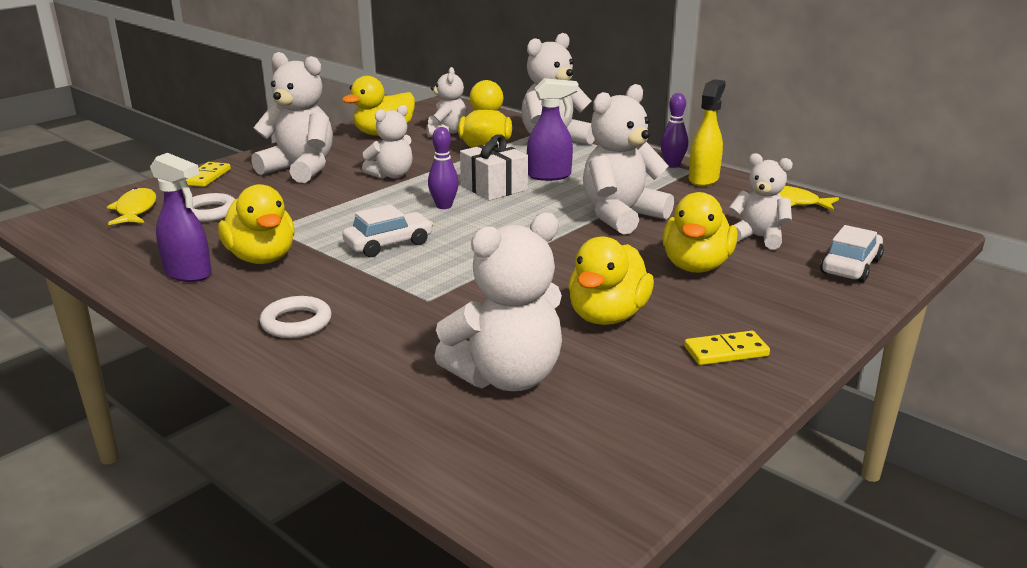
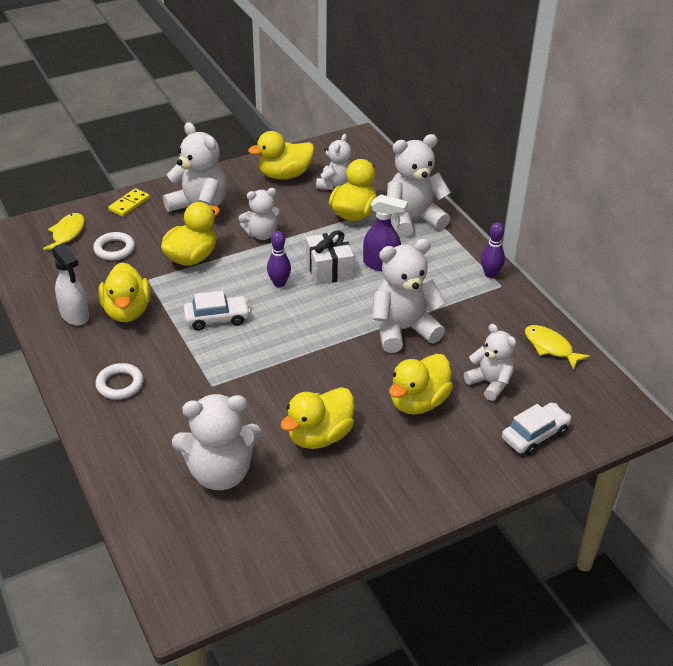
camera: 20 degrees right, 15 degrees up
(188, 273) = (75, 316): purple spray bottle -> white spray bottle
(318, 204) = (192, 257): none -> yellow duck
(703, 179) = (502, 300): yellow spray bottle -> none
(726, 351) = (374, 493): yellow domino -> none

